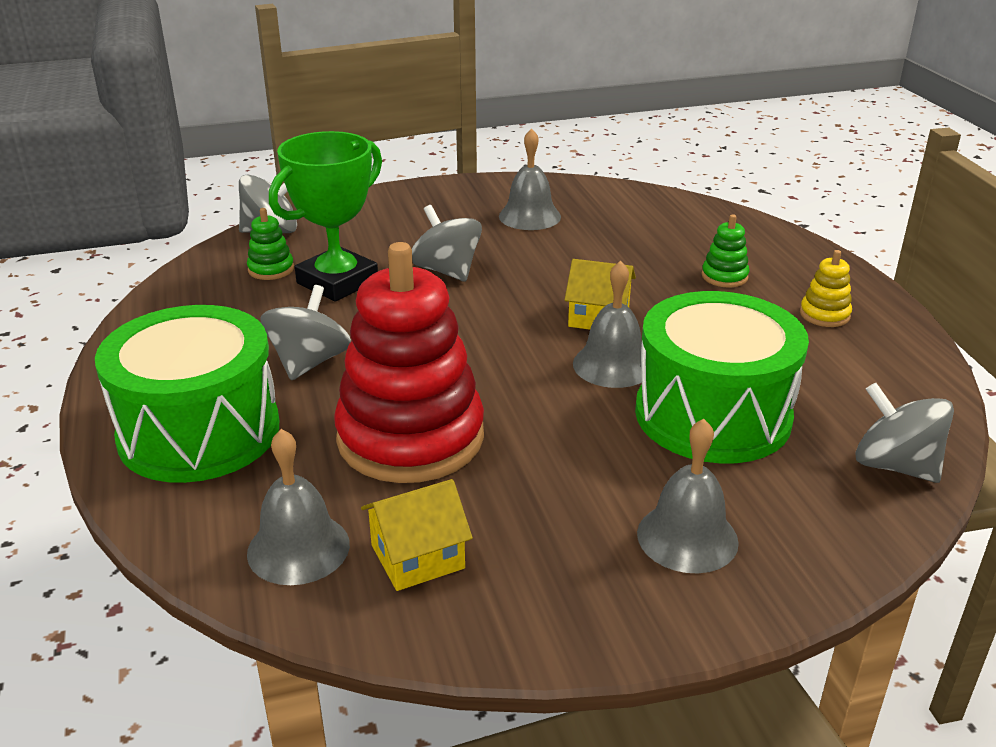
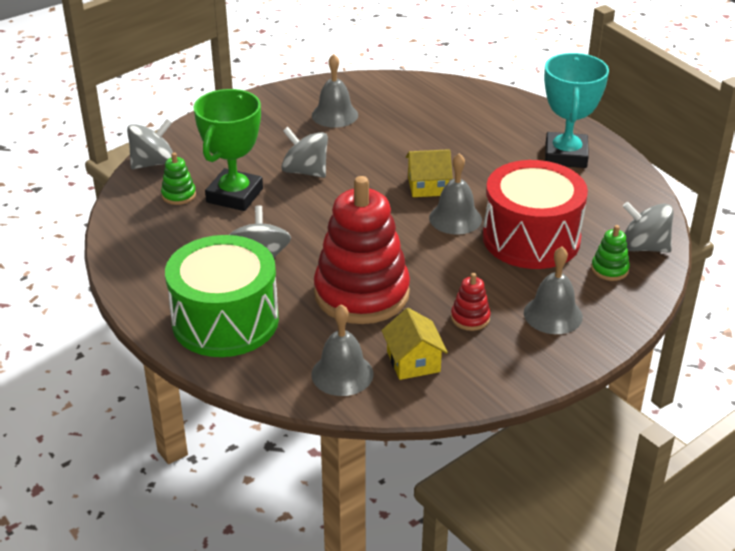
camera: 20 degrees left, 5 degrees up
(417, 557) = (413, 361): yellow house -> yellow house turned 60 degrees counterclockwise
(549, 510) = (470, 318): none -> red stacking toy
(712, 415) = (531, 238): green drum -> red drum
(724, 276) = (491, 139): green stacking toy -> green stacking toy (609, 269)
(824, 315) = (565, 155): yellow stacking toy -> turquoise trophy

